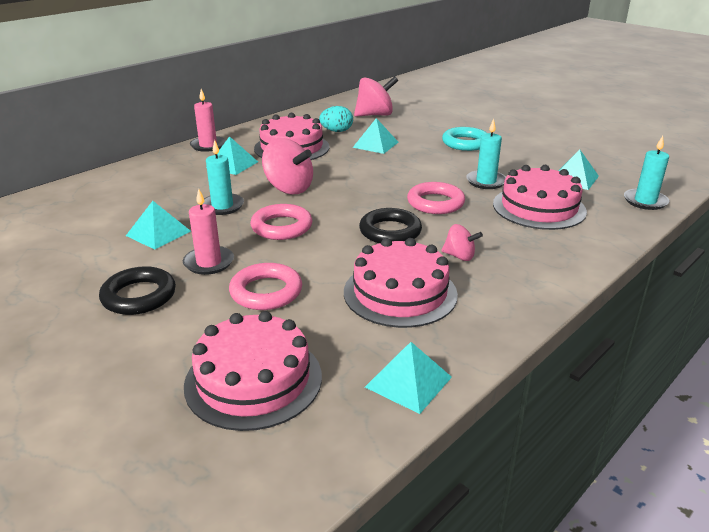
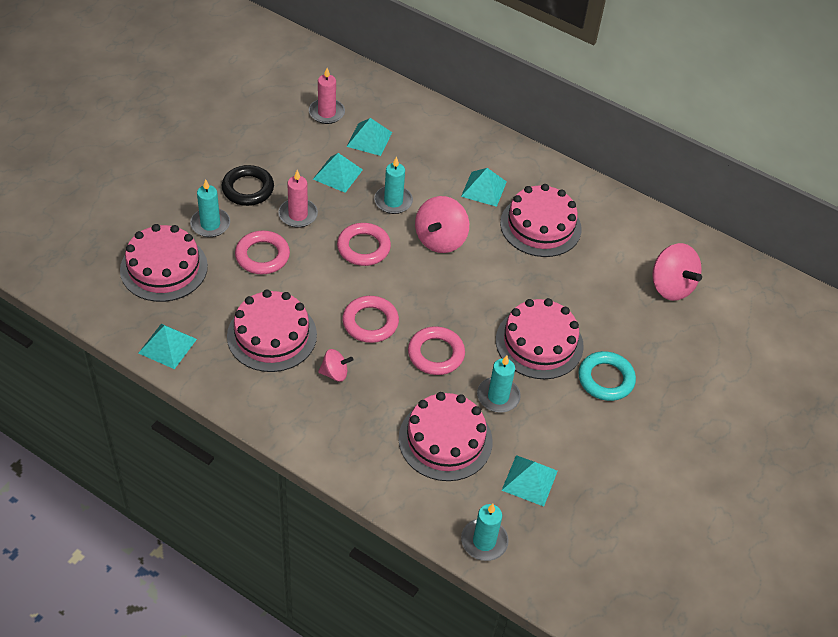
camera: 75 degrees right, 20 degrees up
(187, 331) = (210, 224): none -> turquoise candle
(208, 145) = (525, 160): pink candle -> pink candle (326, 113)
(336, 131) = (602, 257): turquoise egg -> none
(375, 144) = (573, 295): turquoise pyramid -> turquoise pyramid (369, 139)
(390, 231) = (370, 322): black ring -> pink ring
(426, 161) = (539, 343): none -> pink cake
(459, 256) = (335, 373): pink spinning top -> pink spinning top turned 105 degrees counterclockwise

